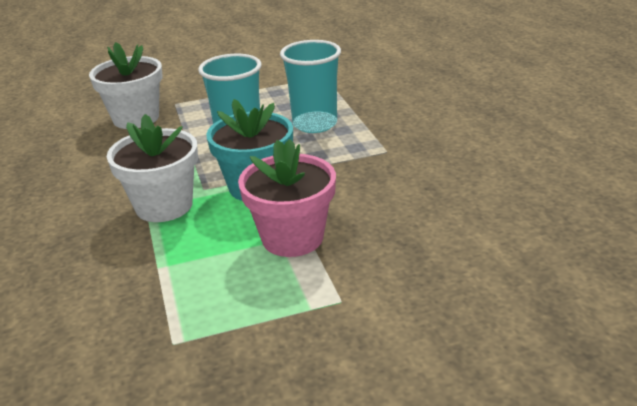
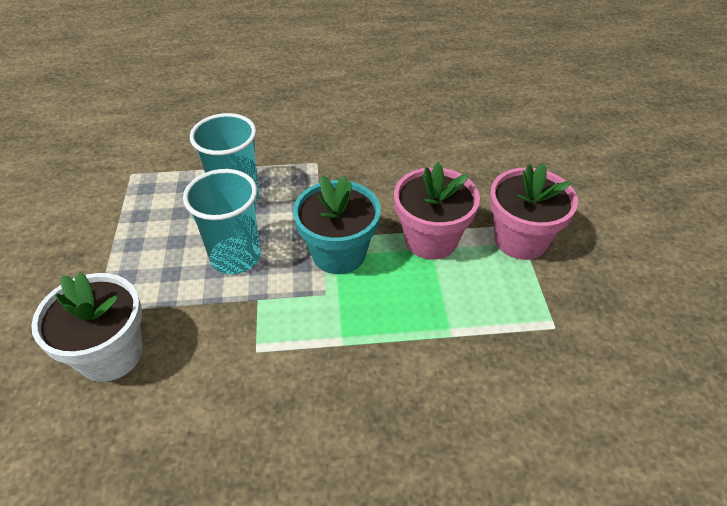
camera: 80 degrees left, 15 degrees up
(164, 206) = (345, 328): white flower pot -> none
(313, 306) = (520, 240): none -> pink flower pot

